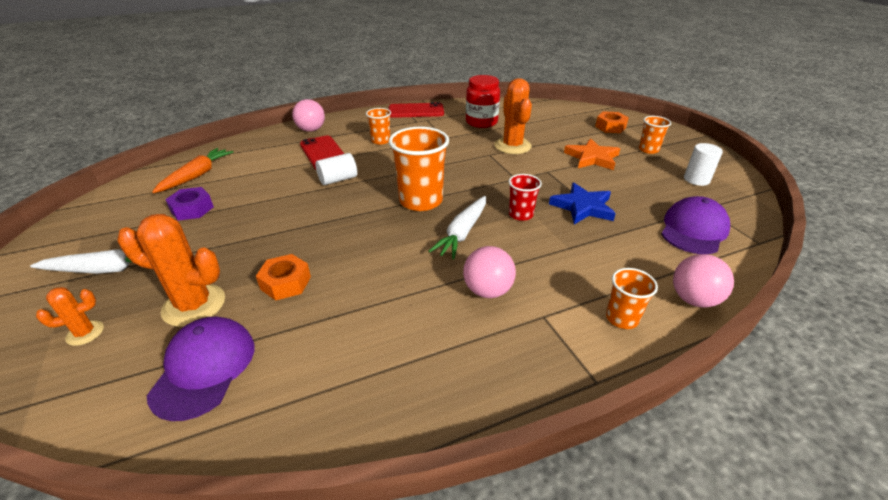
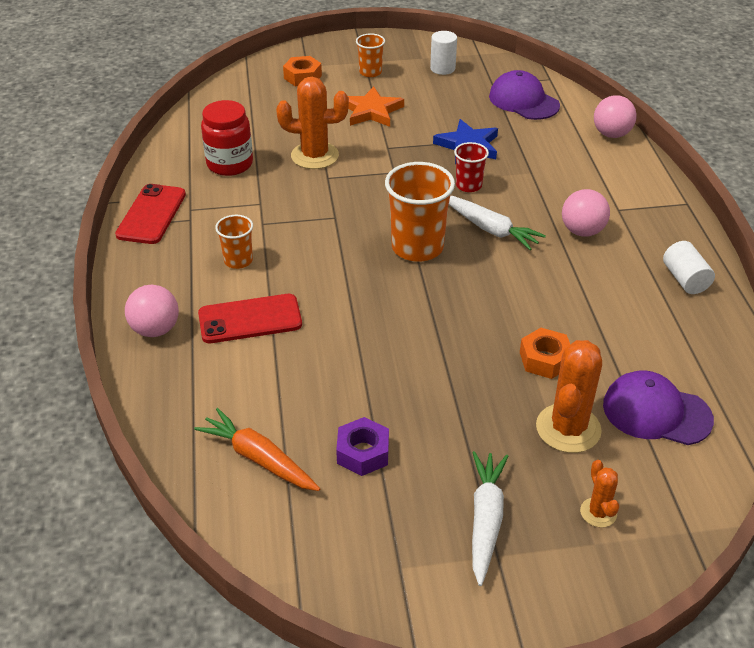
camera: 75 degrees left, 5 degrees up
(338, 179) = (337, 309): white cylinder -> white cylinder (685, 279)
(622, 318) = (626, 173): orange cup -> none

